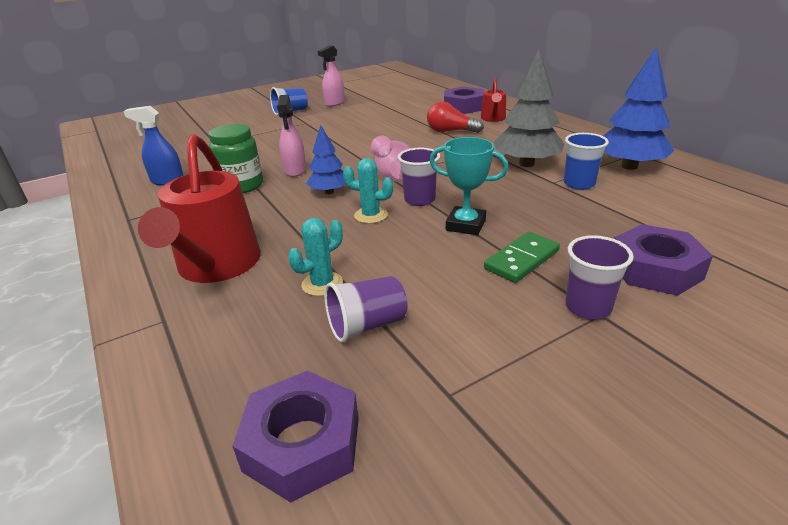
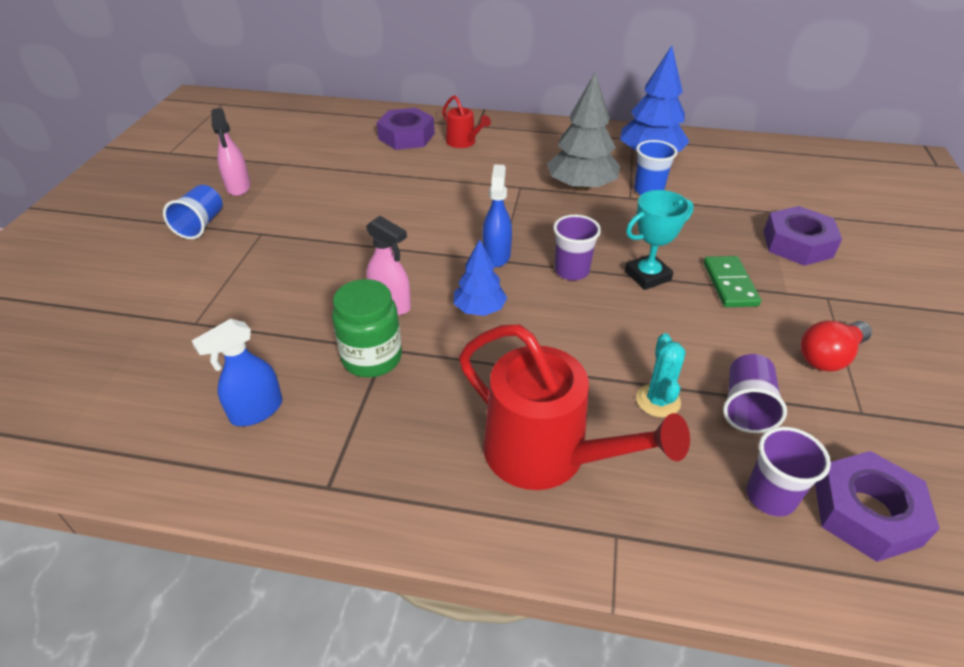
camera: 50 degrees left, 10 degrees up
(371, 215) = (565, 312): turquoise cactus -> none
(392, 174) = (496, 255): pink vase -> blue spray bottle
(450, 131) = (453, 176): red light bulb -> red light bulb (829, 357)
(588, 307) = (815, 297): purple cup -> purple cup (770, 496)

